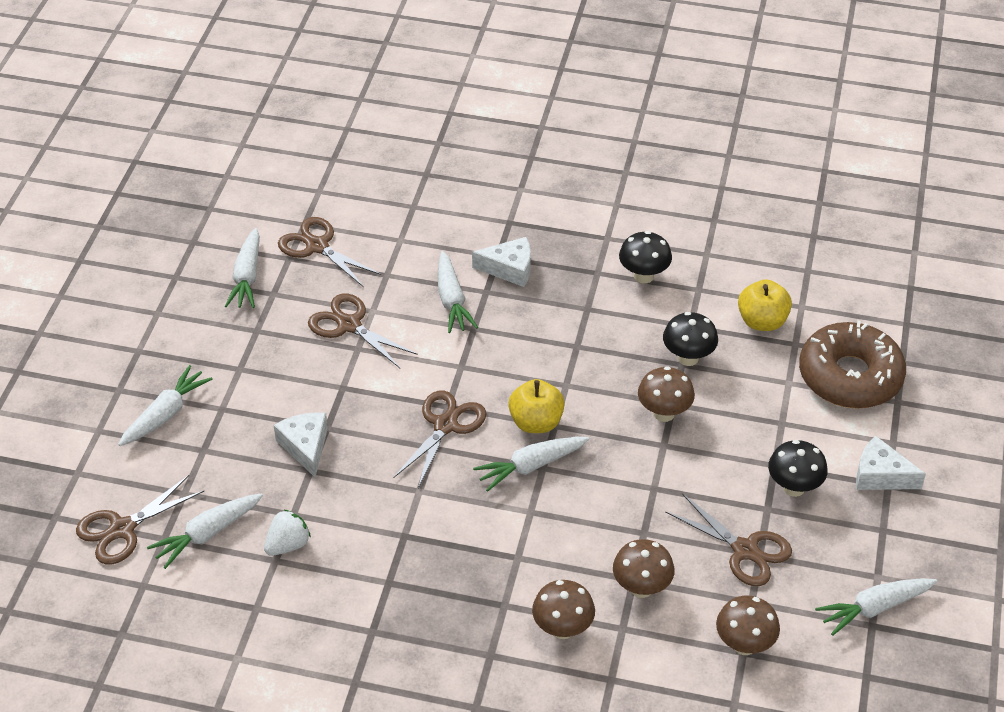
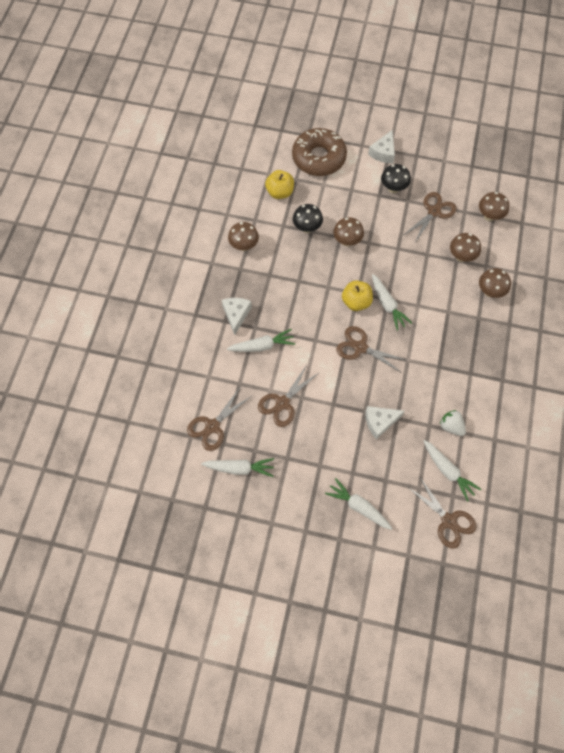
camera: 90 degrees left, 20 degrees up
(643, 276) = (244, 246): black mushroom -> brown mushroom
(874, 608) = (462, 164): white carrot -> none

